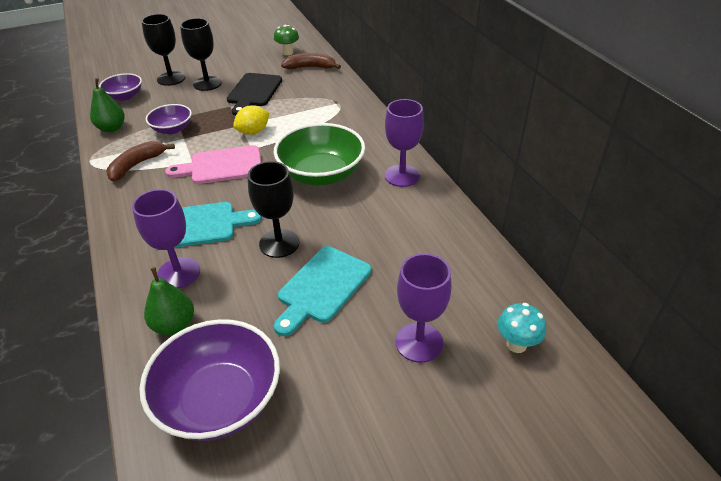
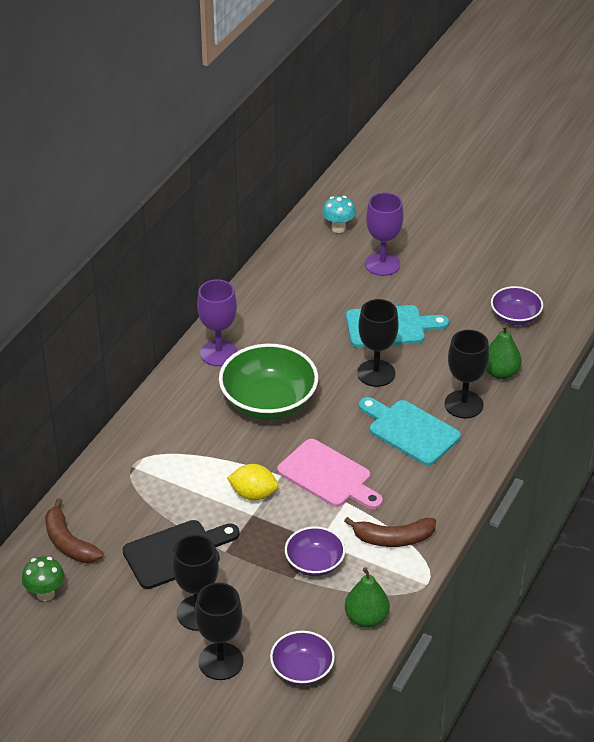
camera: 130 degrees left, 0 degrees up
(178, 273) = (463, 404): purple goblet -> black goblet
(219, 400) = (515, 317): purple bowl -> purple bowl, size x0.56

